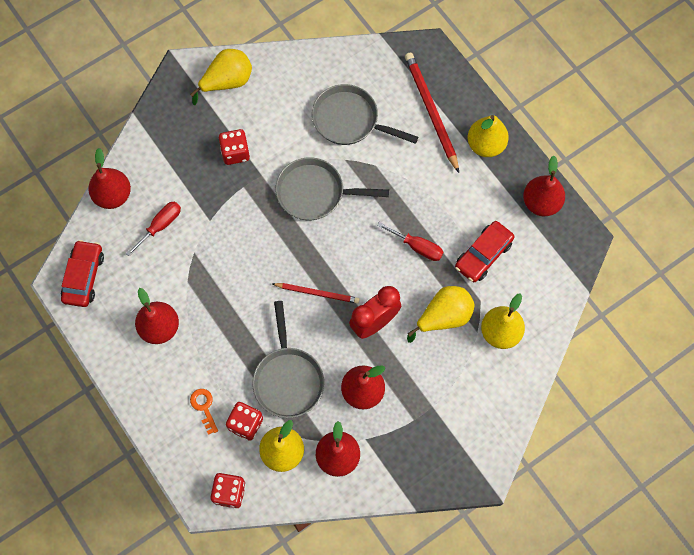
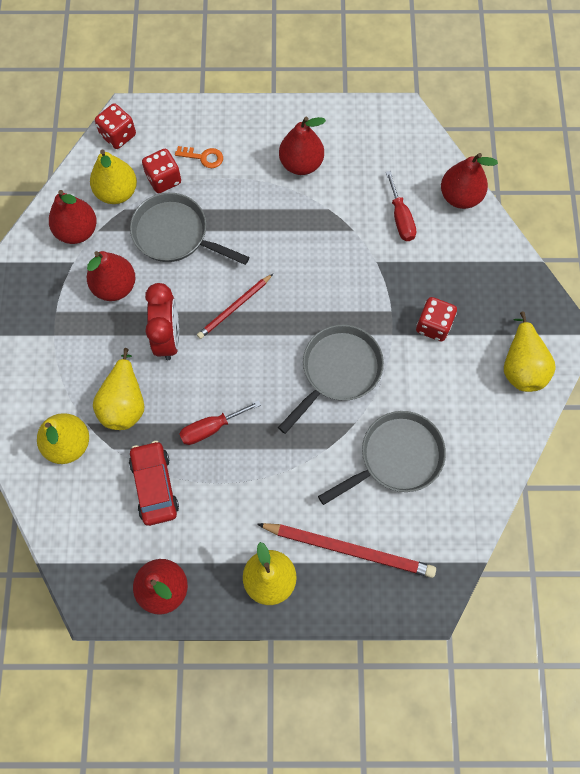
camera: 125 degrees right, 0 degrees up
(84, 277) = (394, 133): red car -> none

